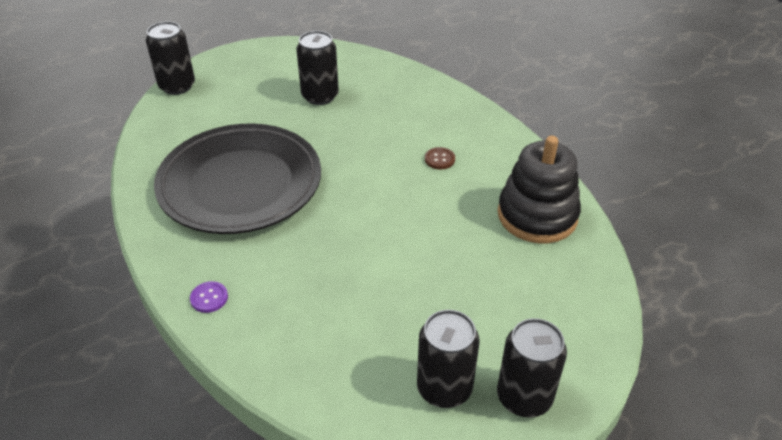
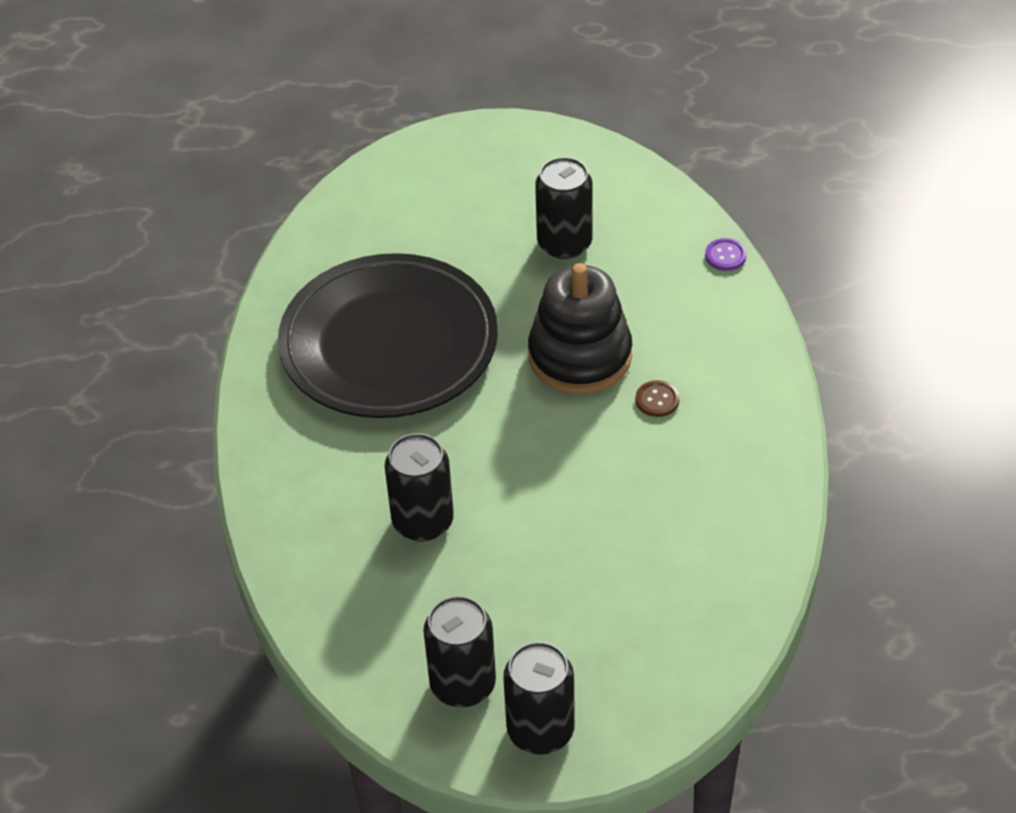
camera: 30 degrees right, 5 degrees up
(177, 86) = (390, 163): black can -> black can (423, 521)
(209, 298) = (278, 480): purple button -> purple button (725, 256)
(537, 215) = (723, 527): black stacking toy -> black stacking toy (580, 356)

